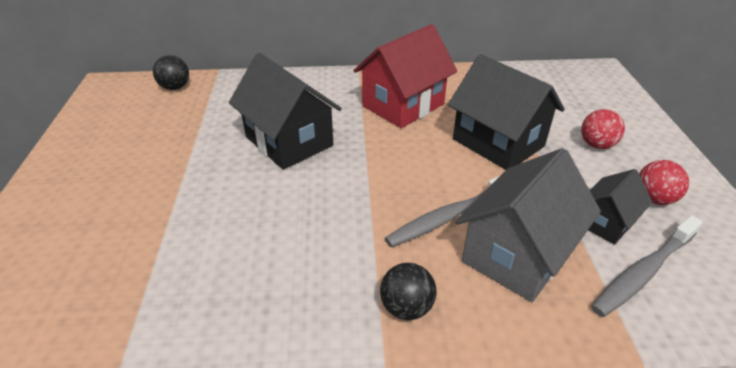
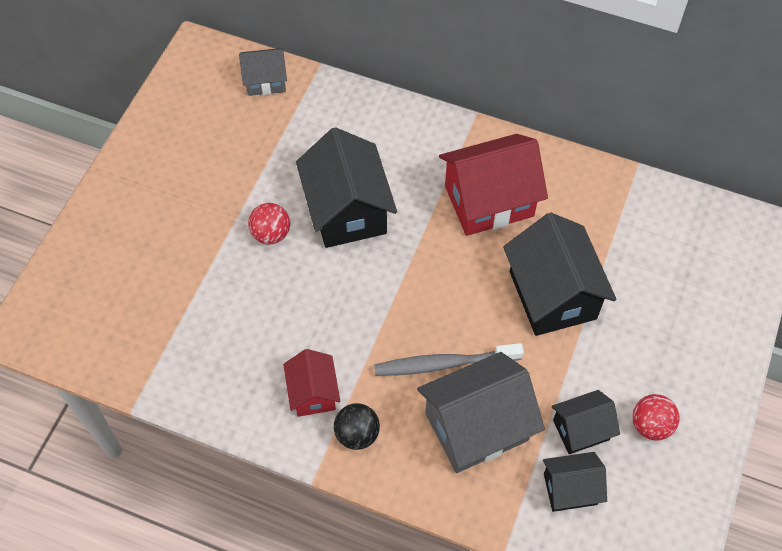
camera: 25 degrees right, 20 degrees up
(175, 87) = (265, 81): black ball -> grey house
(335, 287) = (313, 393): none -> red house
(596, 145) = (653, 339): red ball -> red ball (271, 234)
(643, 272) = (570, 489): grey toothbrush -> black house

